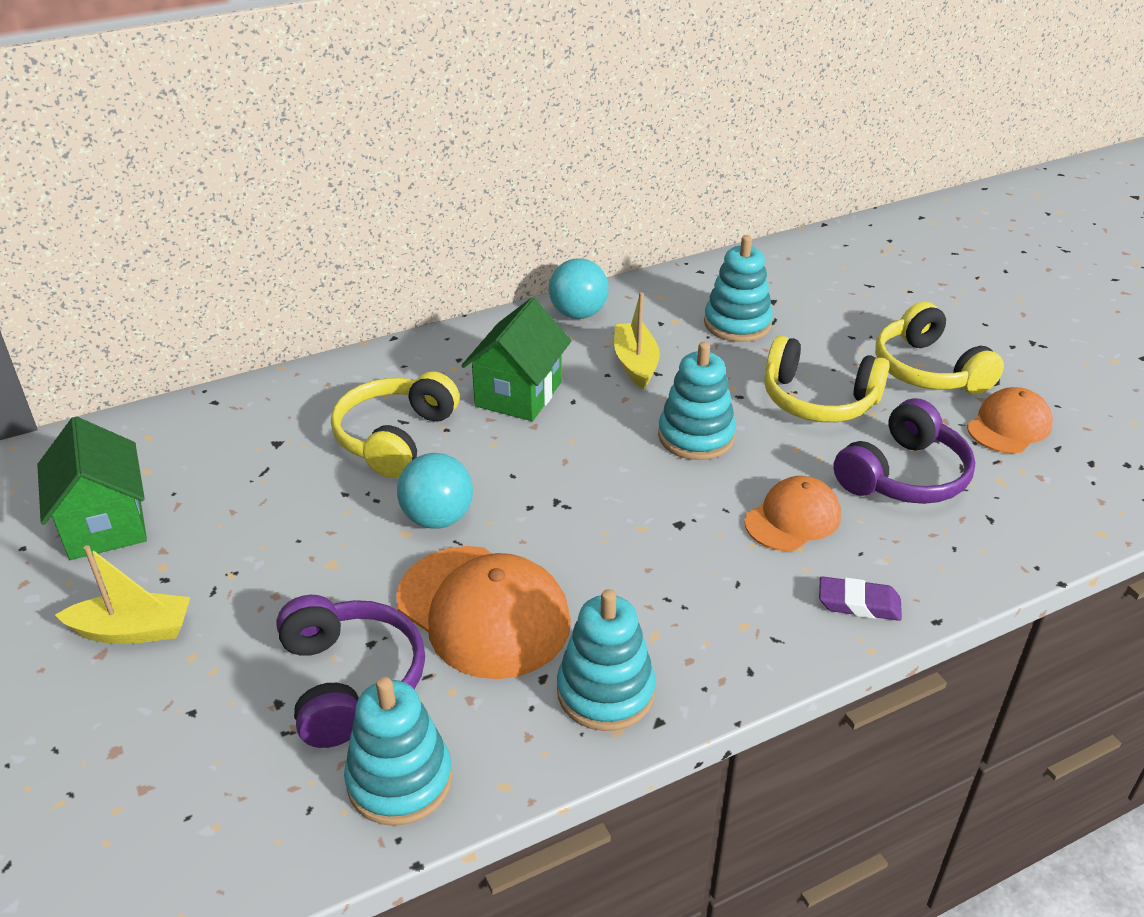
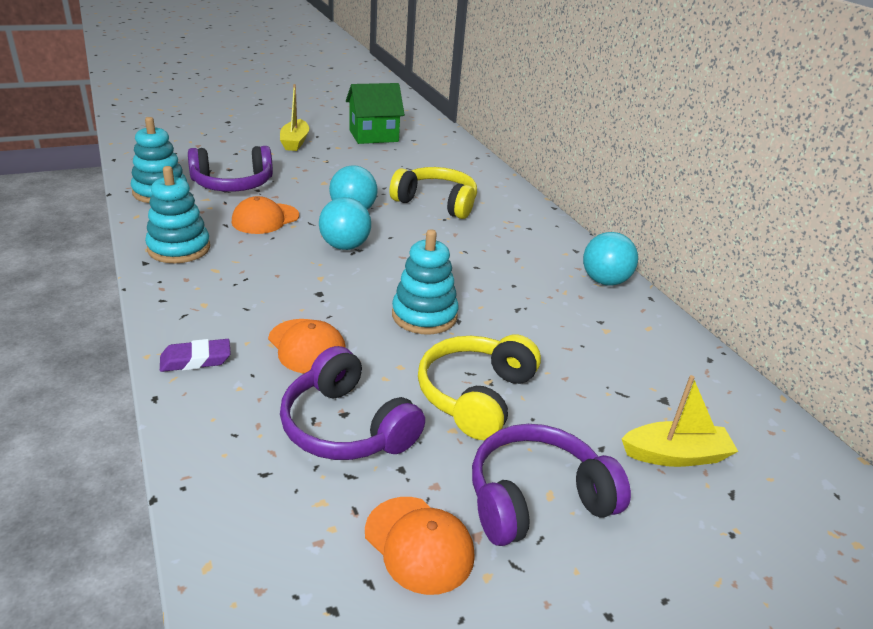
camera: 90 degrees right, 5 degrees down
(483, 611) = (265, 219): orange cap -> orange cap, size x0.61
(518, 394) = (485, 246): green house -> none
(551, 515) = (345, 246): none -> turquoise ball
(635, 364) = (530, 300): yellow boat -> yellow boat (675, 455)
(737, 324) = (609, 367): turquoise stacking toy -> none
(859, 604) = (196, 360): purple eraser -> purple eraser turned 60 degrees clockwise
(928, 370) = (536, 498): yellow headphones -> purple headphones

